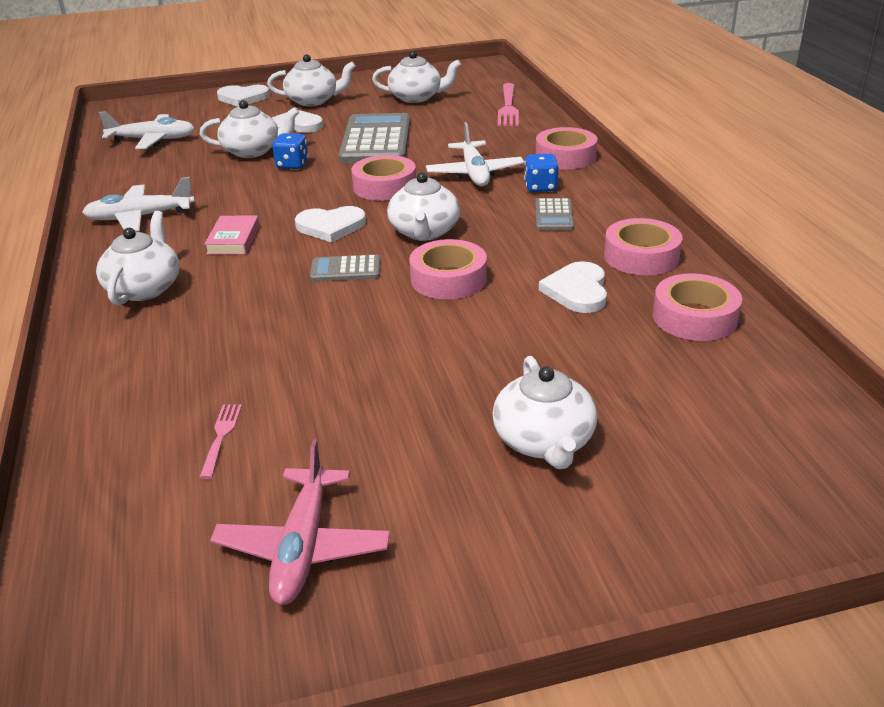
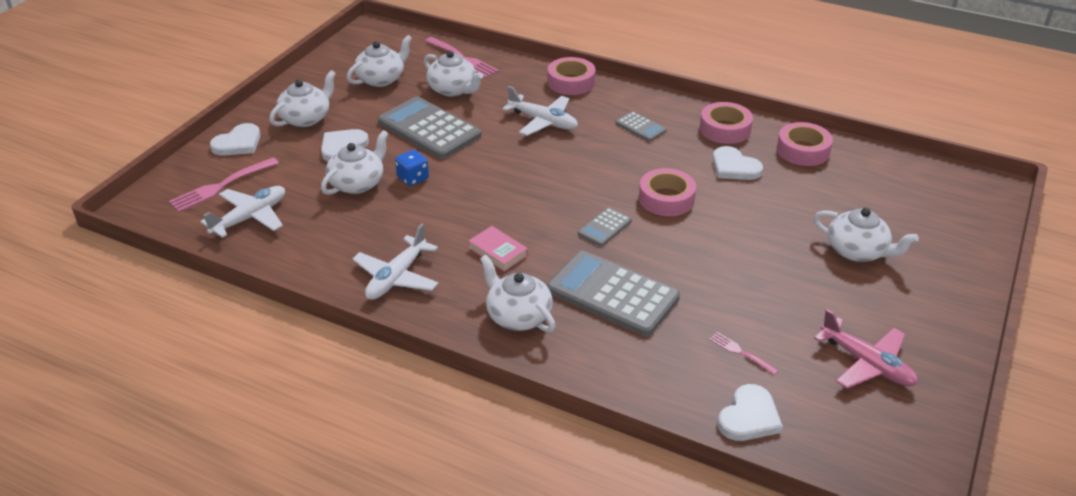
camera: 50 degrees left, 5 degrees up
(180, 116) = (222, 186): none -> pink fork
(236, 319) = (612, 294): none -> grey calculator
(331, 226) = (537, 206): white heart -> white heart (749, 417)
(384, 186) = (509, 161): pink tape -> none
(424, 232) = (596, 178): white teapot -> white teapot (453, 89)
(540, 187) = (598, 112): blue dice -> none

